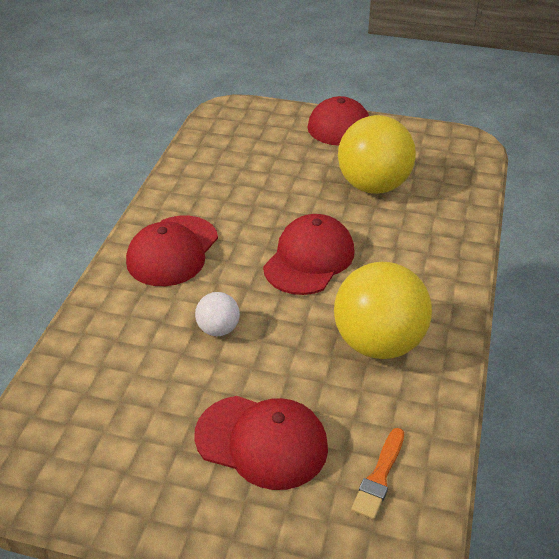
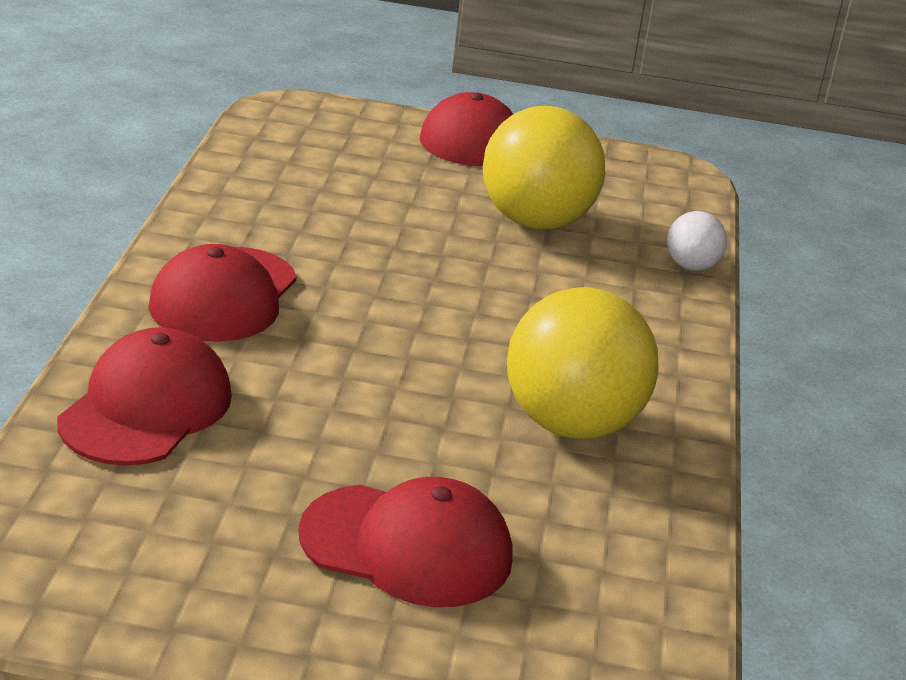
camera: 10 degrees left, 10 degrees down
(218, 329) = (315, 400): white ball -> white ball (691, 266)
(309, 259) = (448, 313): red cap -> red cap (146, 408)
(379, 477) = (596, 591): orange brush -> none

